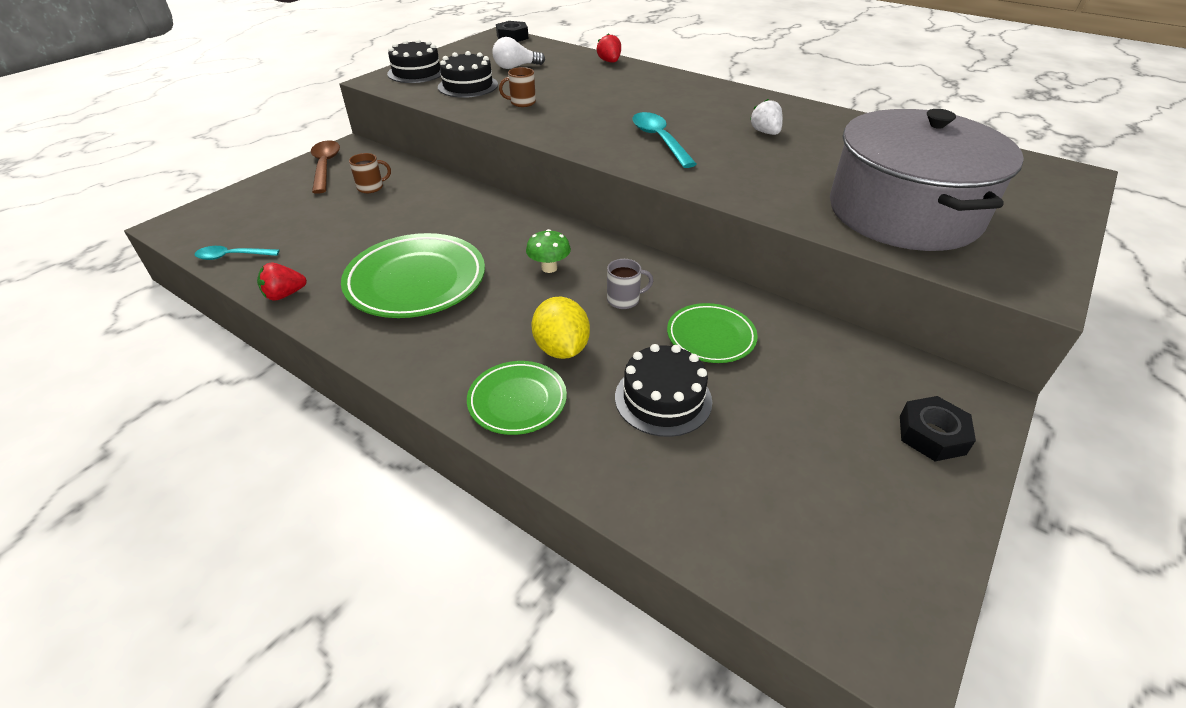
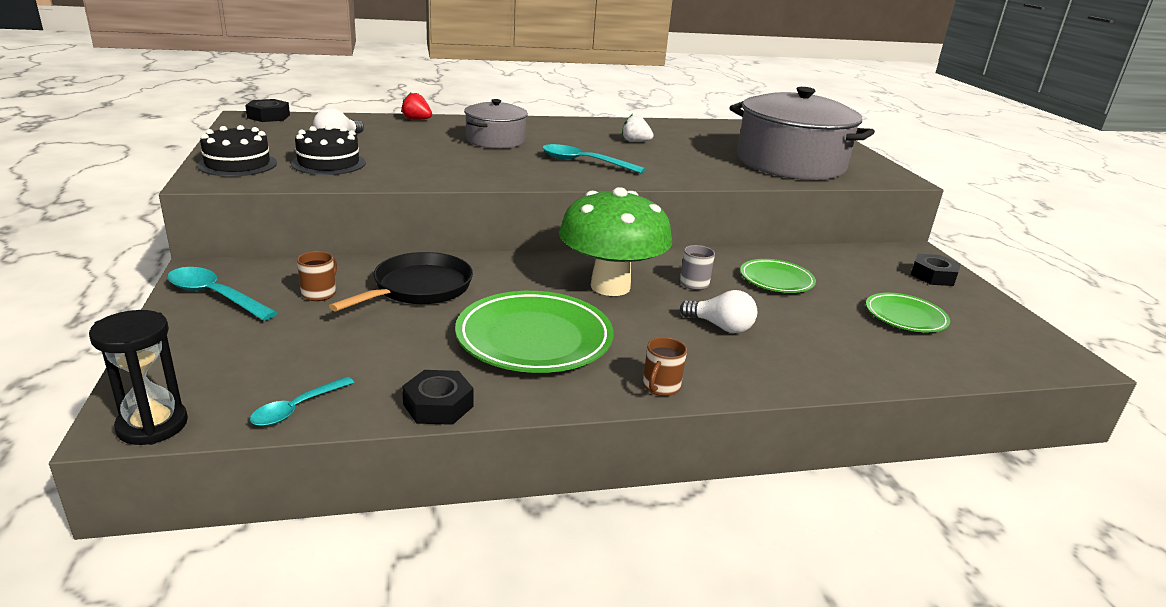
camera: 50 degrees left, 15 degrees down
(176, 232) = (152, 425): none -> black hourglass
(285, 295) = (438, 405): red strawberry -> black nut
(325, 166) = (215, 296): brown spoon -> turquoise spoon
(426, 208) = (418, 288): none -> black pan
(517, 401) = (760, 367): green plate -> green plate (905, 317)
(522, 103) = (416, 164): brown mug -> brown mug (660, 387)
(549, 268) = (610, 286): green mushroom -> green mushroom, size x2.50
(561, 349) = (720, 327): yellow lemon -> white light bulb
(630, 97) = (495, 140): none -> grey pot
(663, 399) = (820, 322): black cake -> none

